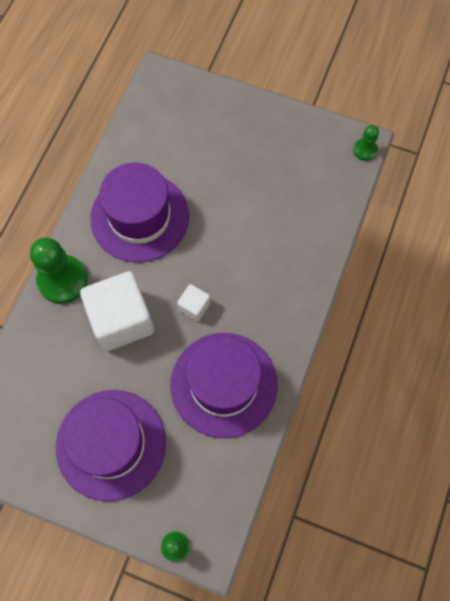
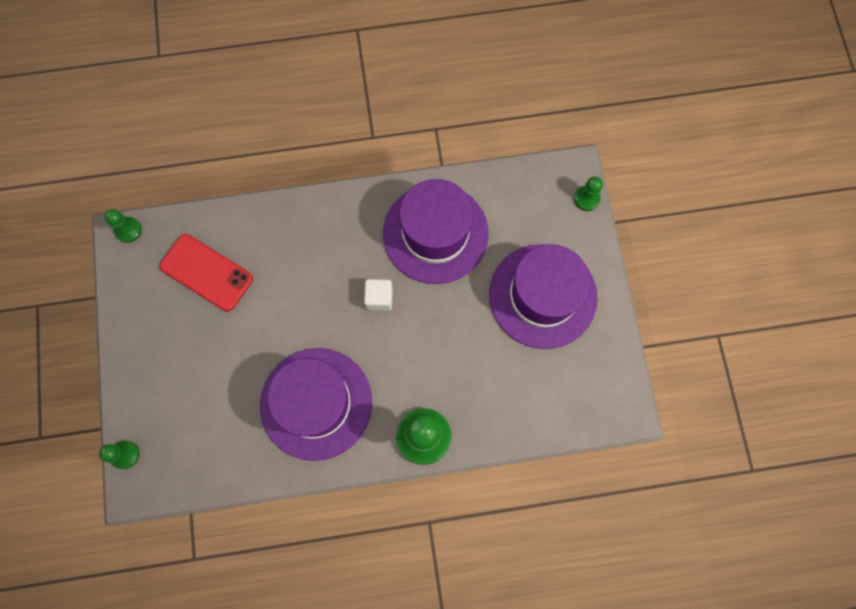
camera: 120 degrees left, 5 degrees up
(121, 320) = (430, 355): white cube -> none
(186, 79) = (125, 454): none -> green pawn
(295, 189) = (206, 272): none -> red phone

